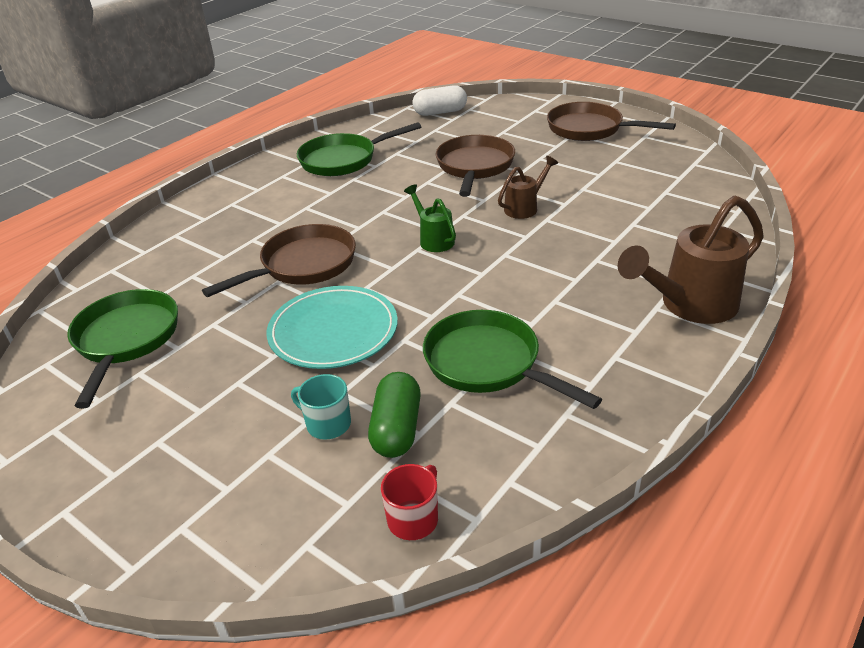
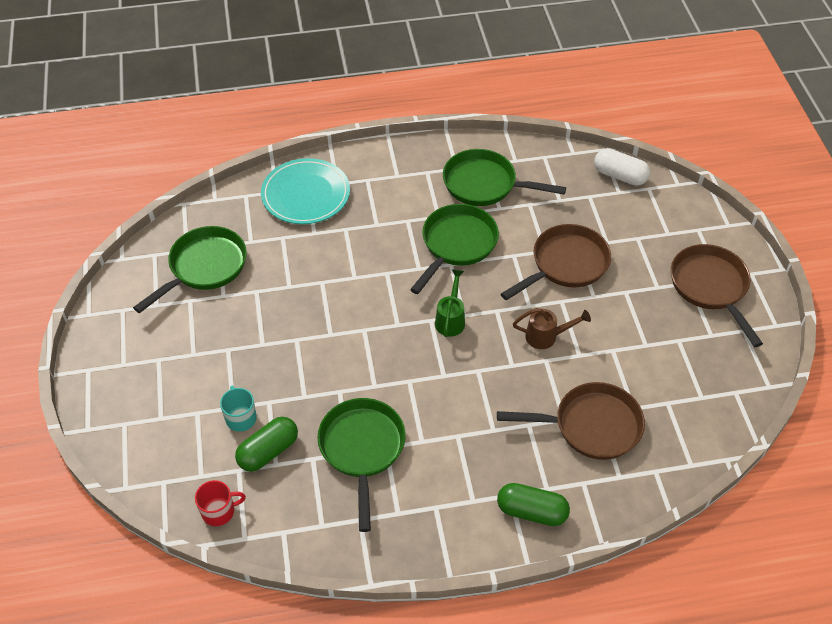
camera: 40 degrees right, 15 degrees up
(303, 265) = (349, 279): brown pan -> brown pan (590, 426)
(333, 331) = (310, 352): turquoise plate -> turquoise plate (306, 194)
(371, 199) = (456, 245): none -> green pan
(689, 306) = (531, 511): brown watering can -> green capsule

